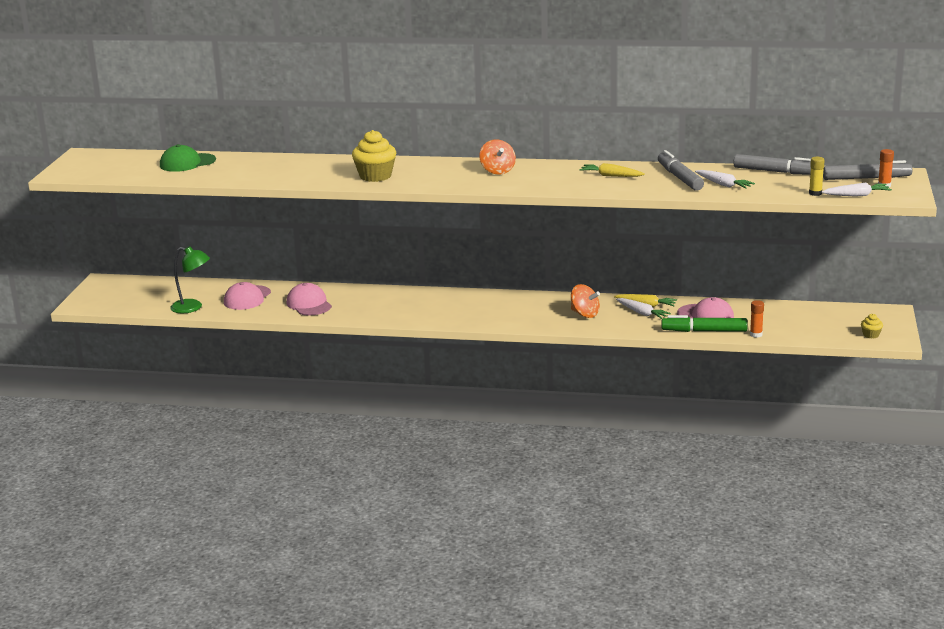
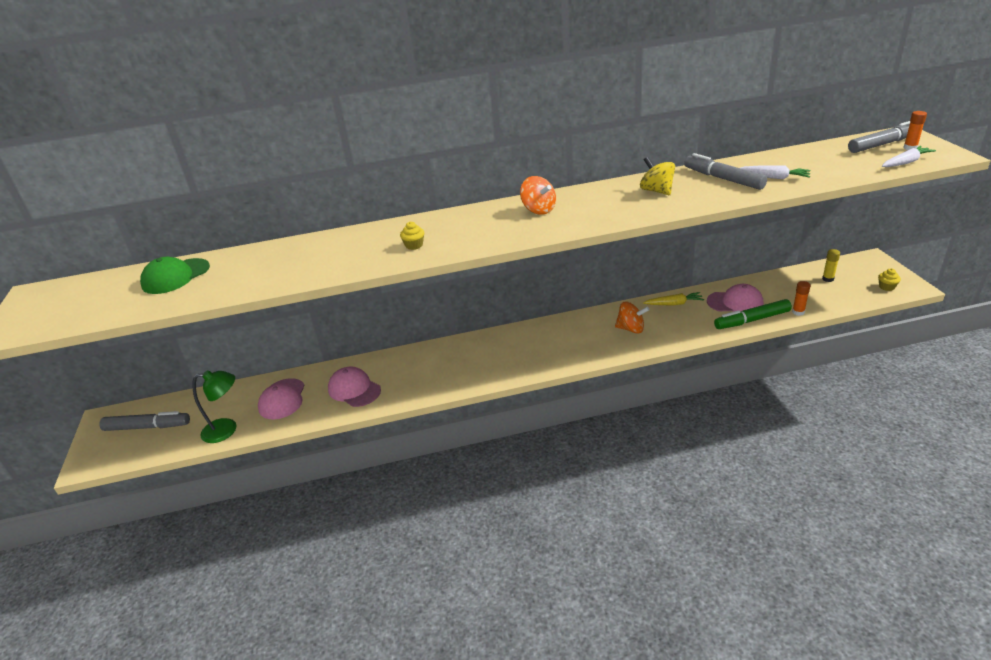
camera: 20 degrees left, 10 degrees up
(375, 176) = (414, 245): yellow cupcake -> yellow cupcake, size x0.48
(611, 176) = (657, 191): yellow carrot -> yellow spinning top
(642, 313) = (679, 314): white carrot -> none
(776, 172) = (798, 154): grey marker -> grey marker (147, 427)
(815, 193) = (867, 168): yellow glue stick -> yellow glue stick (828, 279)

